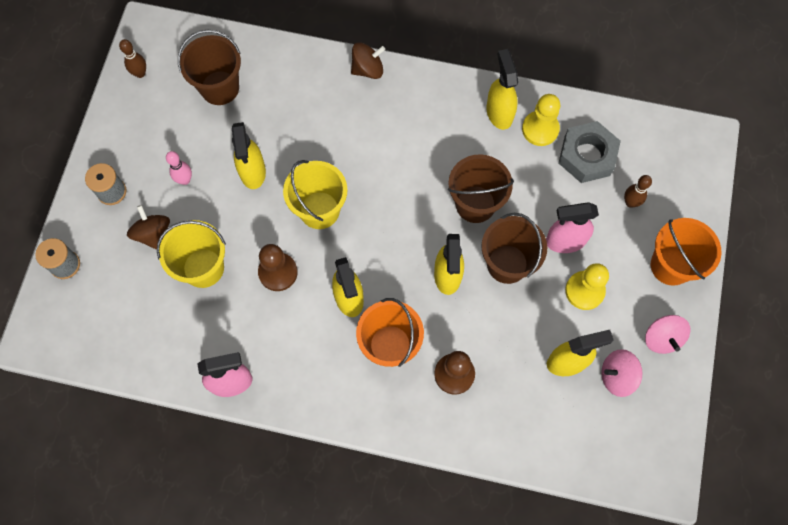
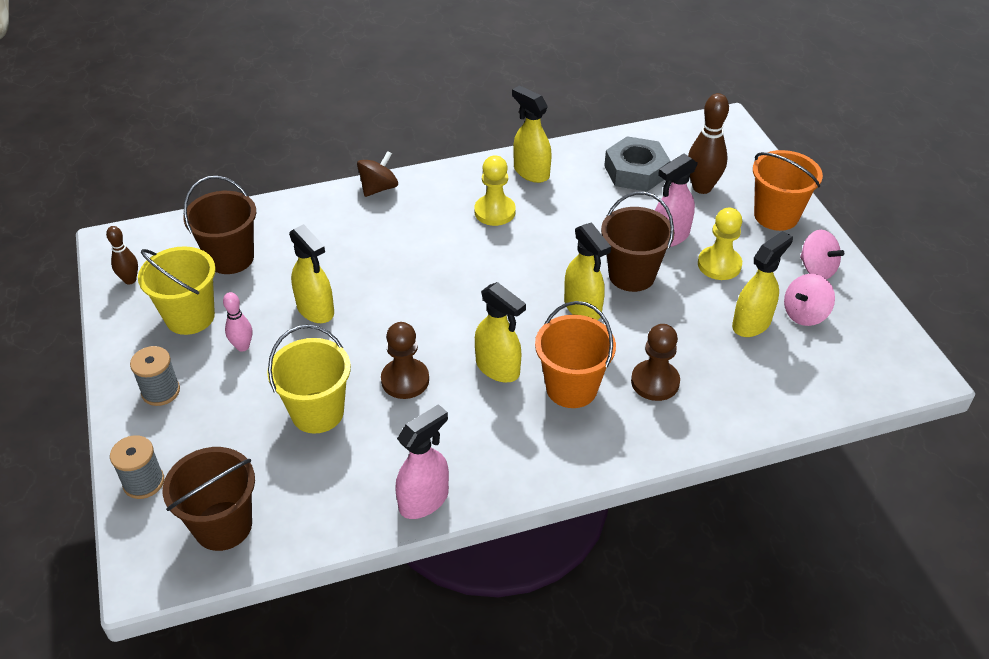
camera: 30 degrees left, 25 degrees down
(153, 233) = (236, 407): brown spinning top -> none
(319, 210) = (411, 311): yellow bucket -> yellow bucket (190, 317)
(475, 204) = (564, 244): brown bucket -> brown bucket (223, 526)
(540, 129) = (578, 169): yellow pawn -> yellow pawn (494, 212)
(630, 202) = (702, 187): brown bowling pin -> brown bowling pin, size x1.71

